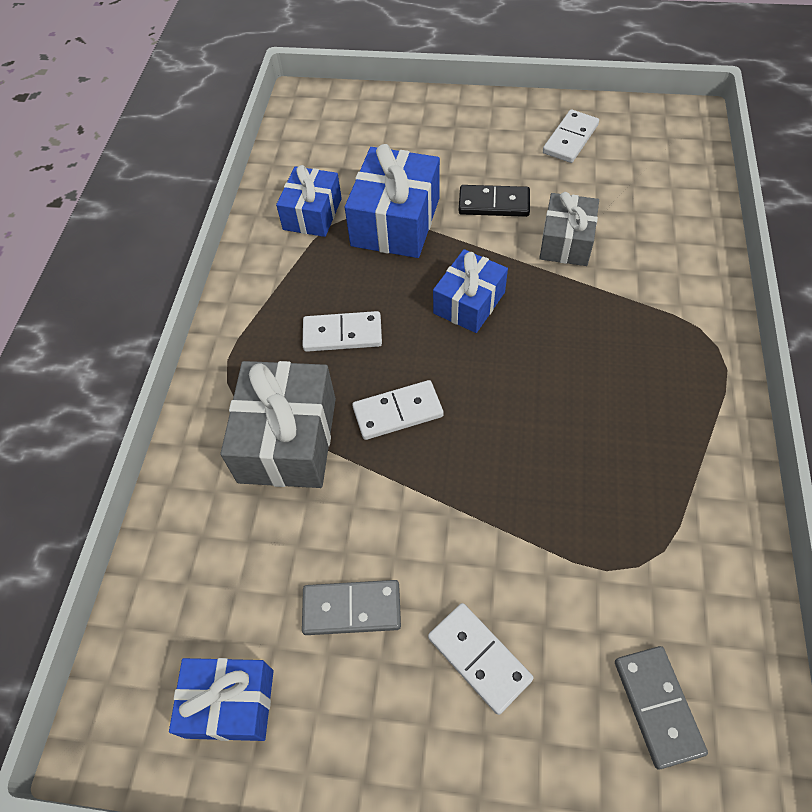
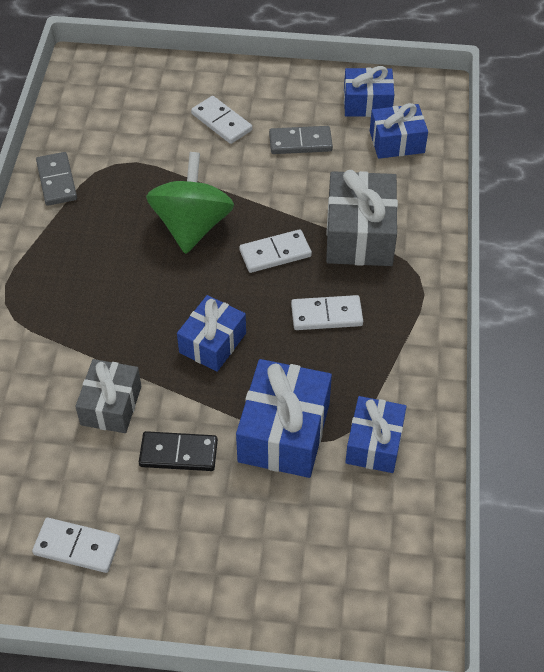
camera: 175 degrees right, 5 degrees down
(201, 608) = (397, 142): none -> blue gift
(507, 453) = (192, 226): none -> green spinning top
(570, 139) = (77, 547): white domino -> white domino turned 75 degrees clockwise
(657, 706) = (122, 104): grey domino -> grey domino (57, 181)

